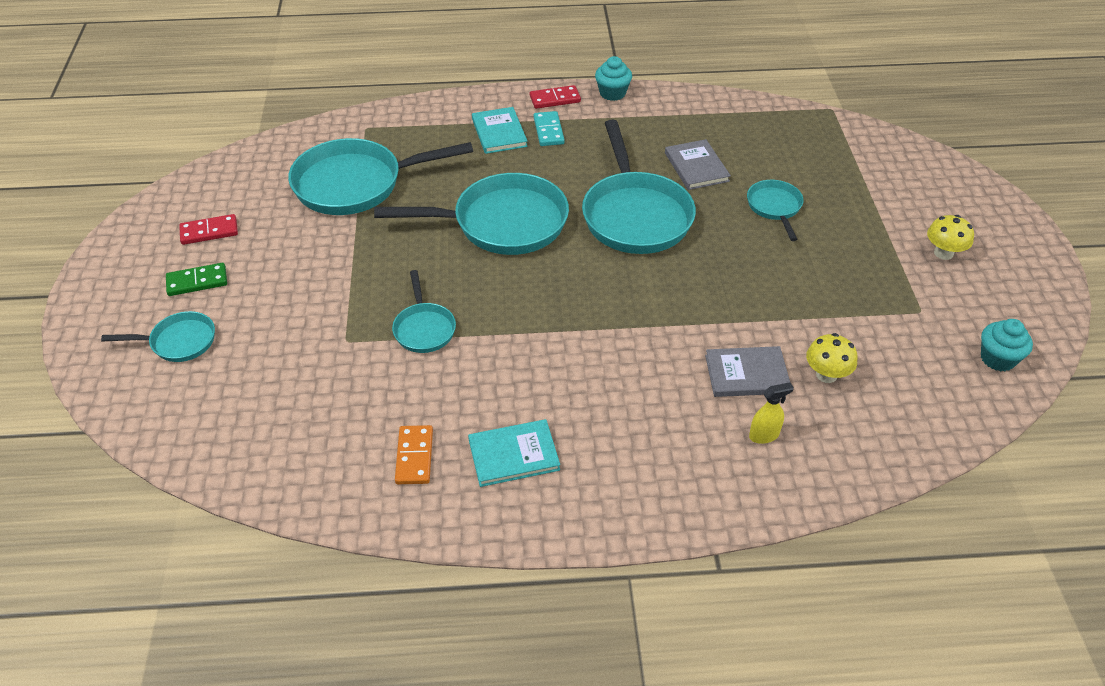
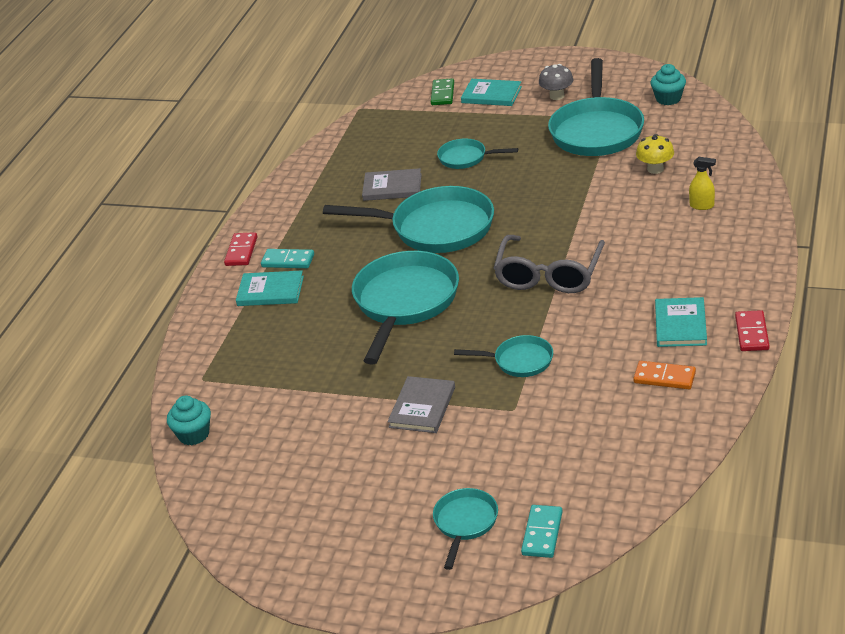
camera: 65 degrees left, 10 degrees down
(163, 401) = (542, 533): none -> turquoise domino
(197, 281) = (382, 510): green domino -> green domino (442, 94)
(209, 232) = (307, 501): red domino -> red domino (752, 333)
(356, 184) = (292, 391): turquoise pan -> turquoise pan (596, 130)
(578, 321) = (549, 275): none -> grey glasses
(612, 93) = (256, 216): turquoise cupcake -> turquoise cupcake (194, 434)
(747, 374) = (641, 203): grey book -> grey book (422, 407)
(764, 435) = (702, 206): yellow spray bottle -> yellow spray bottle turned 105 degrees clockwise
(914, 198) = (491, 95): none -> turquoise book
(943, 253) = (557, 96): yellow mushroom -> grey mushroom

